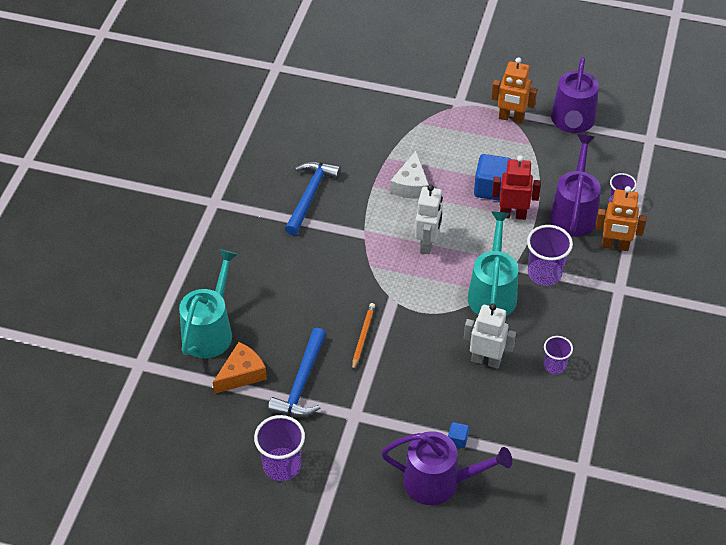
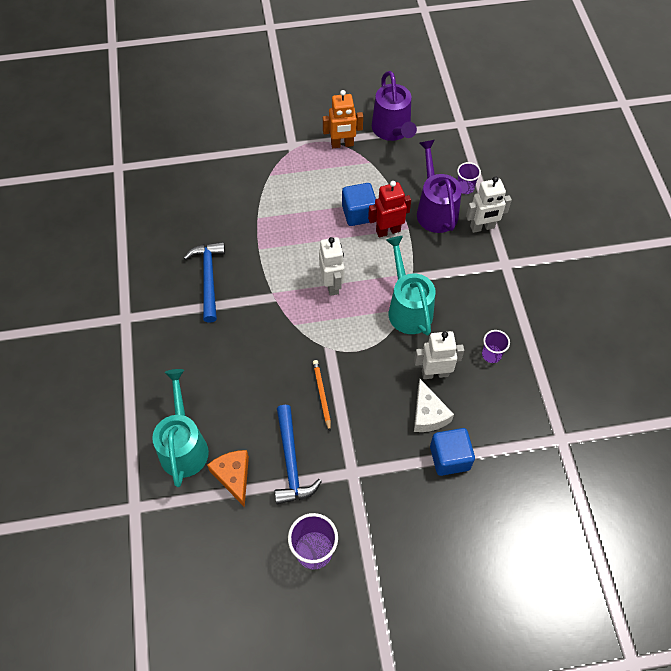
camera: 25 degrees left, 10 degrees up
(241, 374) = (233, 476): orange cheese -> orange cheese turned 45 degrees counterclockwise
(411, 185) = (290, 236): white cheese -> white cheese (428, 414)
(439, 482) = (455, 505): purple watering can -> none
(457, 440) = (449, 458): blue cube -> blue cube, size x2.08
(544, 273) = (440, 274): purple cup -> none
(615, 246) = (482, 227): orange robot -> white robot

